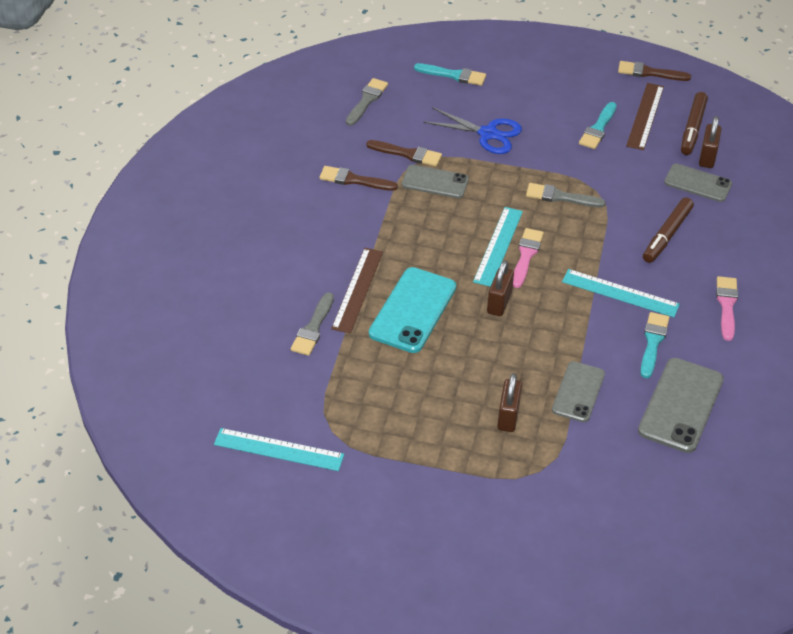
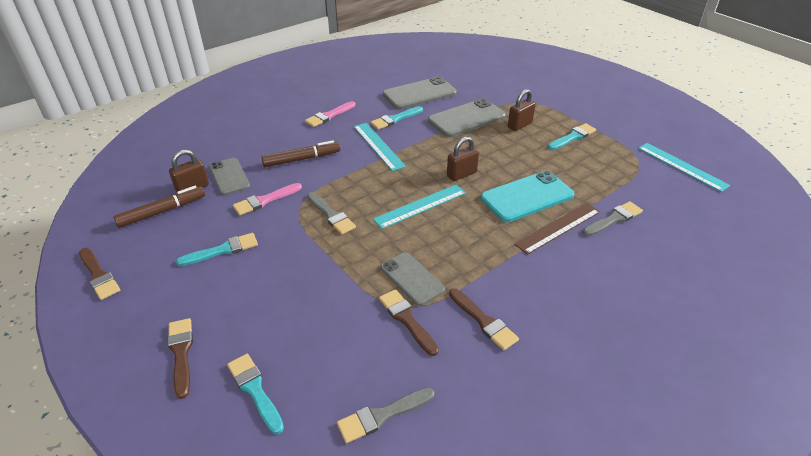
camera: 140 degrees left, 5 degrees down
(431, 431) = (573, 137): none -> turquoise brush
(488, 134) = (313, 298): blue scissors -> none
(523, 68) = (181, 353): none -> brown brush
(526, 255) = (408, 191): pink brush -> pink brush (265, 200)
(578, 392) = (466, 118): grey phone -> grey phone, size x1.54
(645, 116) = (173, 240): brown ruler -> none

